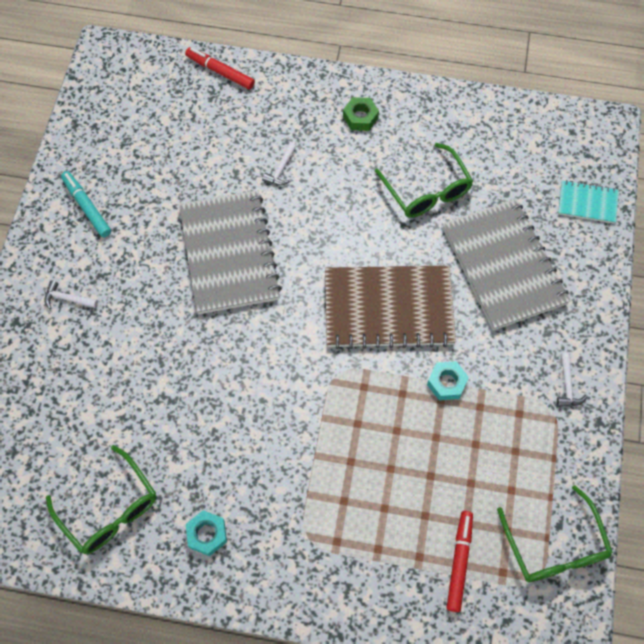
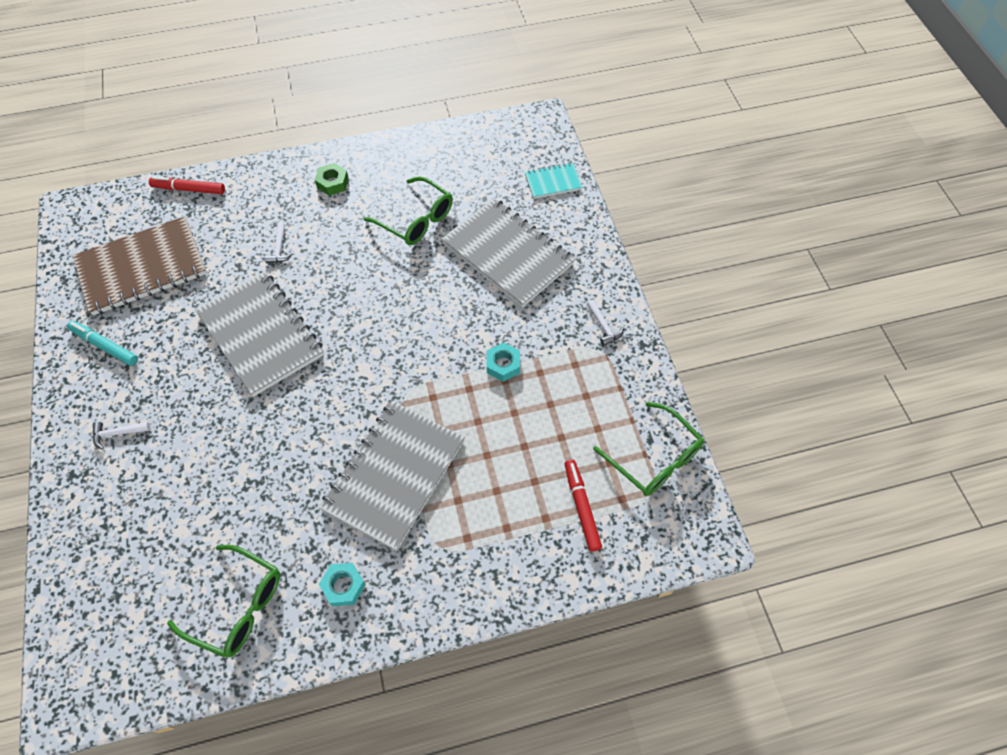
camera: 25 degrees left, 5 degrees down
(295, 449) = (394, 475): none -> grey notebook
(388, 308) = (425, 325): brown notebook -> brown notebook (142, 268)

